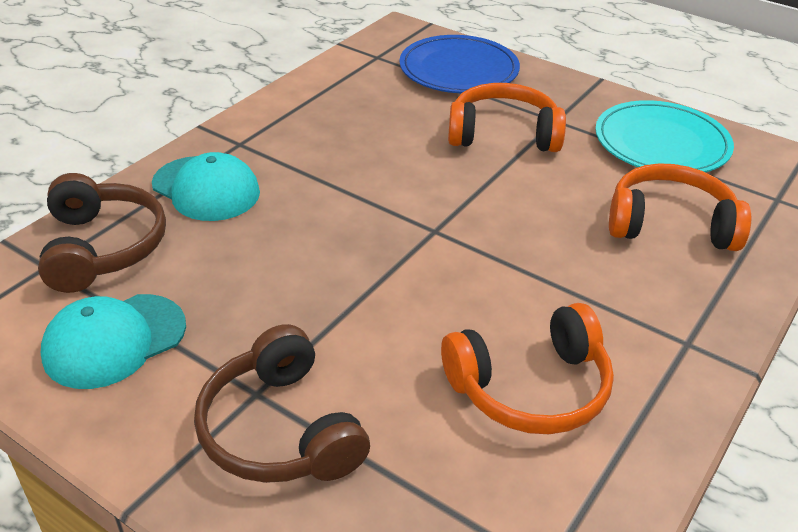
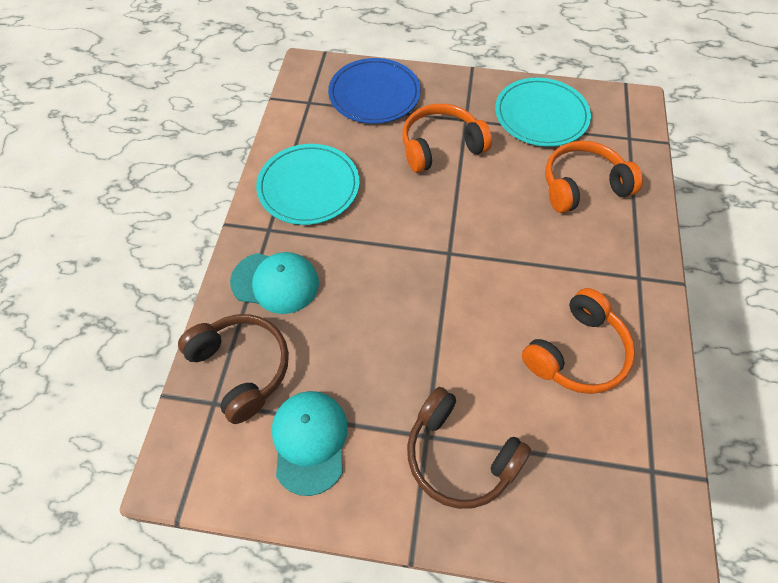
camera: 25 degrees left, 20 degrees up
(114, 340) = (309, 441): turquoise cap -> turquoise cap turned 150 degrees clockwise
(315, 123) = (308, 187): none -> turquoise plate

